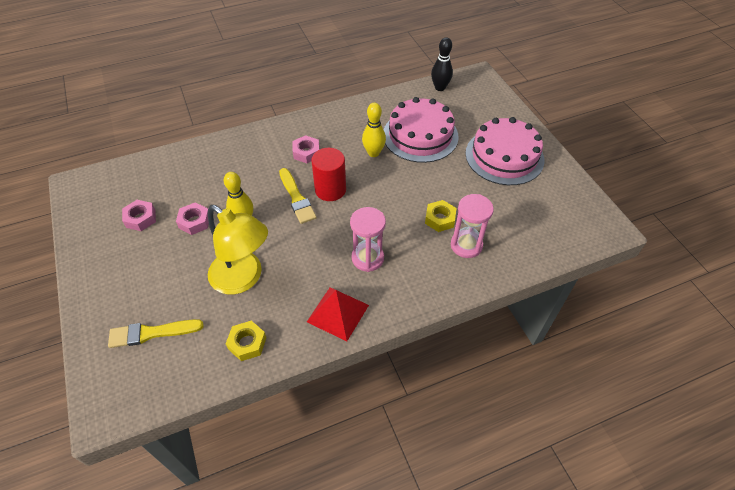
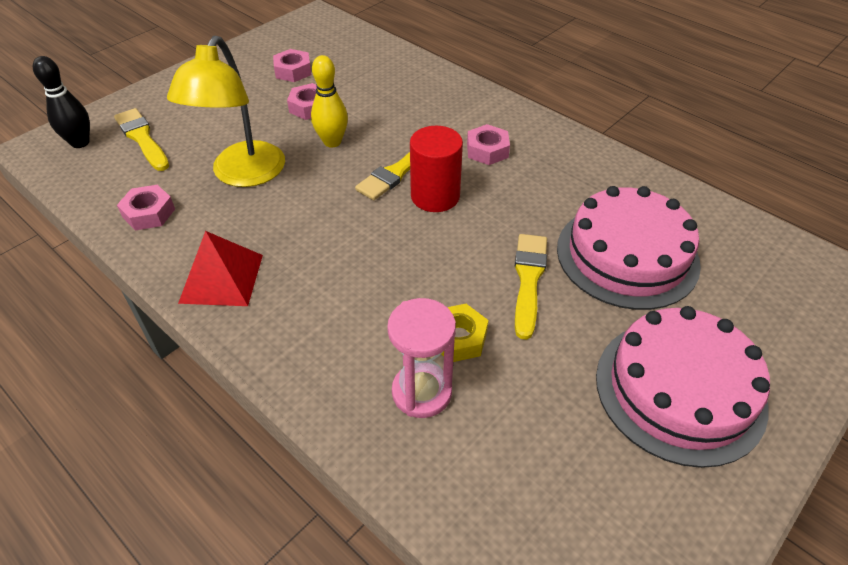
camera: 65 degrees right, 5 degrees down
(247, 343) = (149, 213): yellow nut -> pink nut
(367, 258) = (331, 277): pink hourglass -> none
(373, 153) = (541, 215): yellow bowling pin -> none
(416, 177) = (528, 280): none -> yellow brush
(440, 88) = (768, 244): black bowling pin -> black bowling pin (80, 143)

